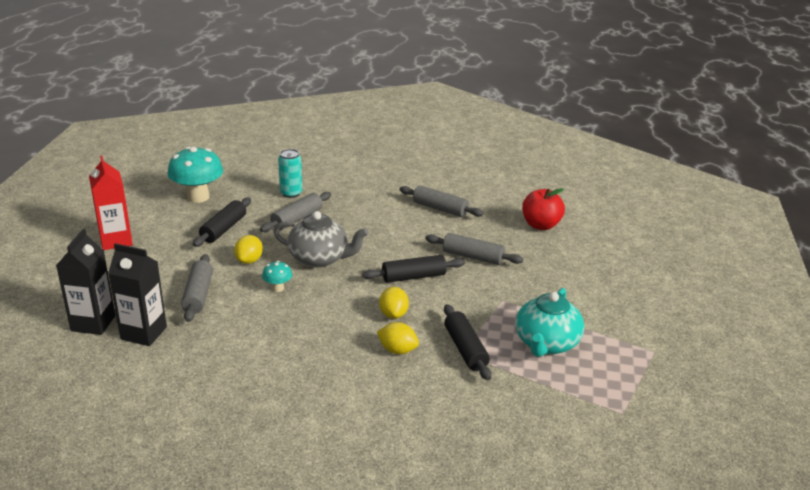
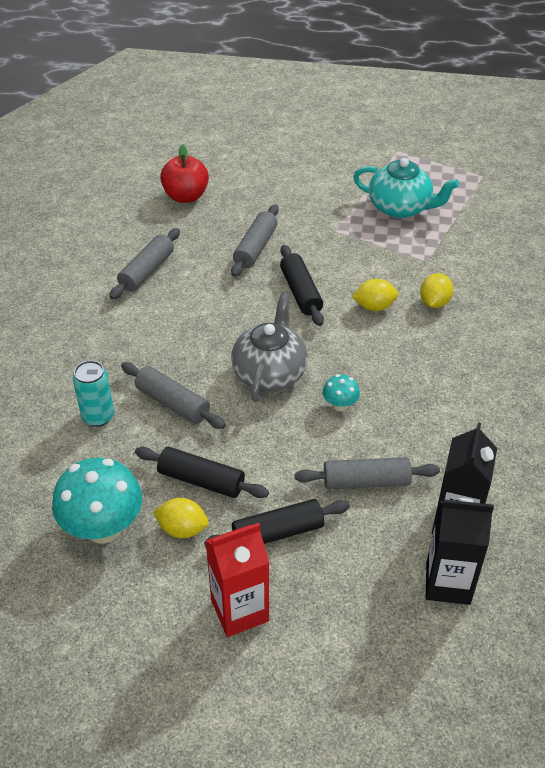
camera: 90 degrees left, 15 degrees up
(249, 260) = (281, 441): yellow lemon -> yellow lemon (182, 529)
(465, 349) = (421, 257): black rolling pin -> black rolling pin (278, 532)

